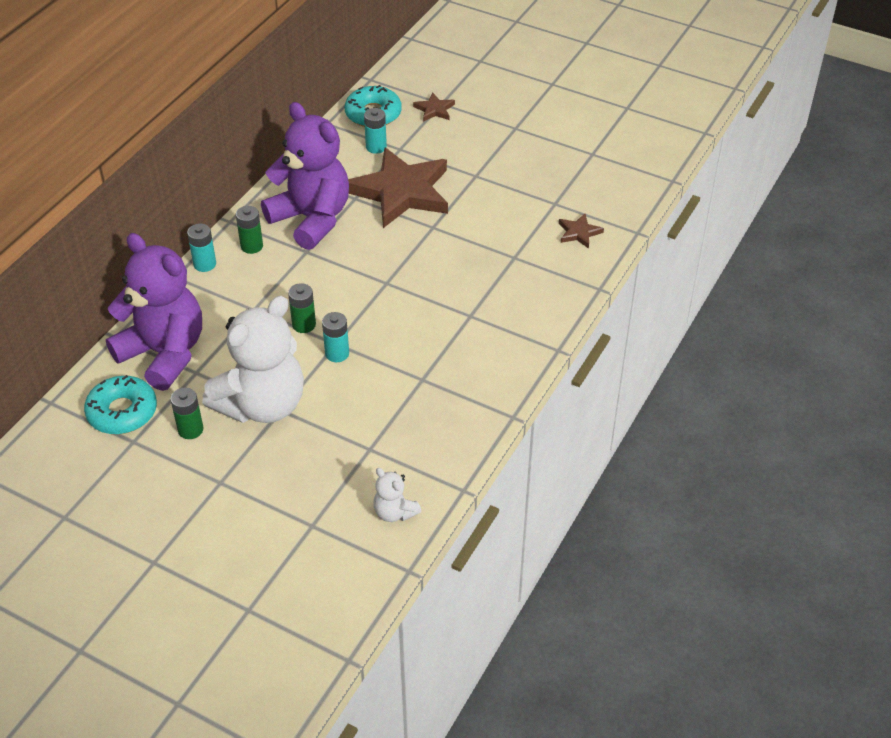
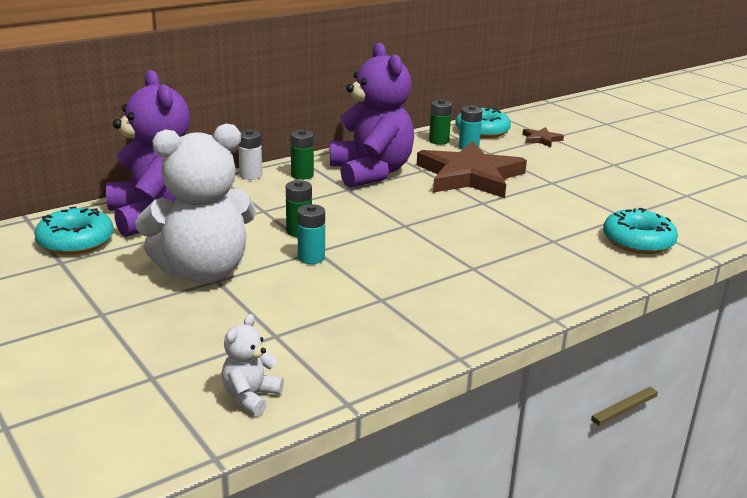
camera: 25 degrees right, 20 degrees down
(190, 429) = (119, 269): green battery -> green battery (439, 141)
(205, 264) = (251, 175): turquoise battery -> white battery
(394, 512) = (250, 397): white teddy bear -> white teddy bear turned 45 degrees clockwise
(579, 233) = (638, 241): brown star -> turquoise donut

